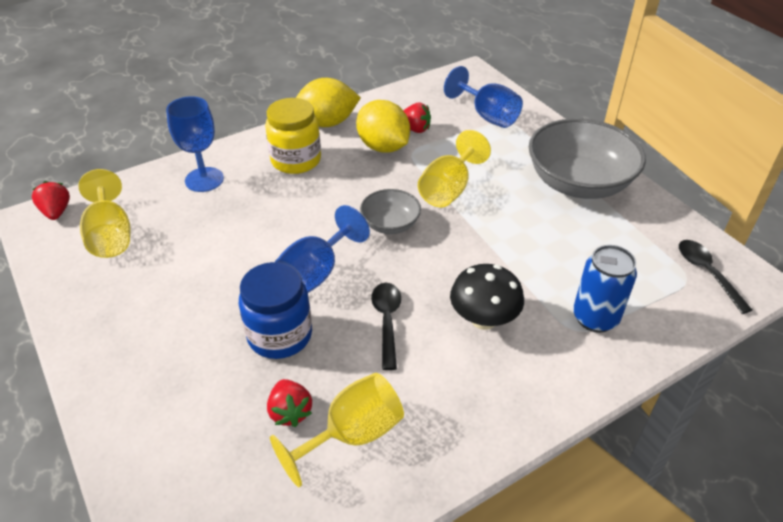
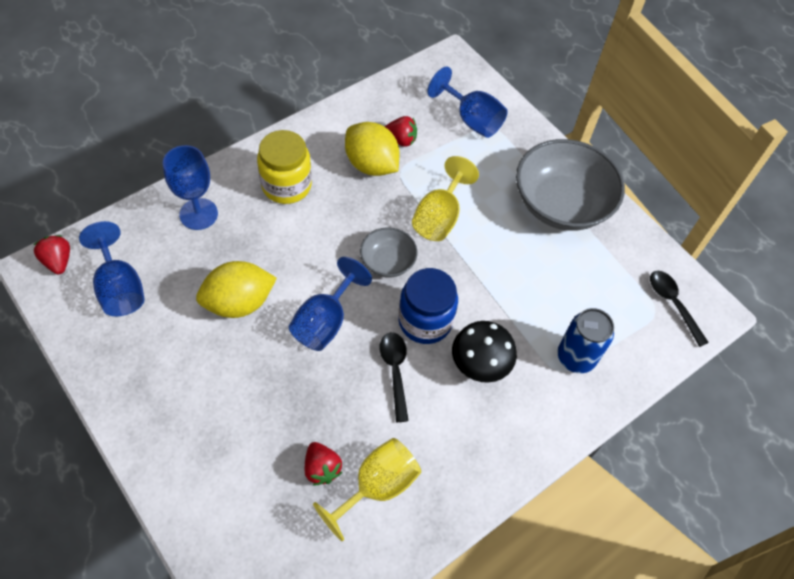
camera: 10 degrees left, 15 degrees up
(110, 235) = (120, 288): yellow goblet -> blue goblet
(280, 335) = (301, 392): blue jar -> blue jar (425, 321)
(327, 123) = (311, 134): yellow lemon -> yellow lemon (239, 303)

